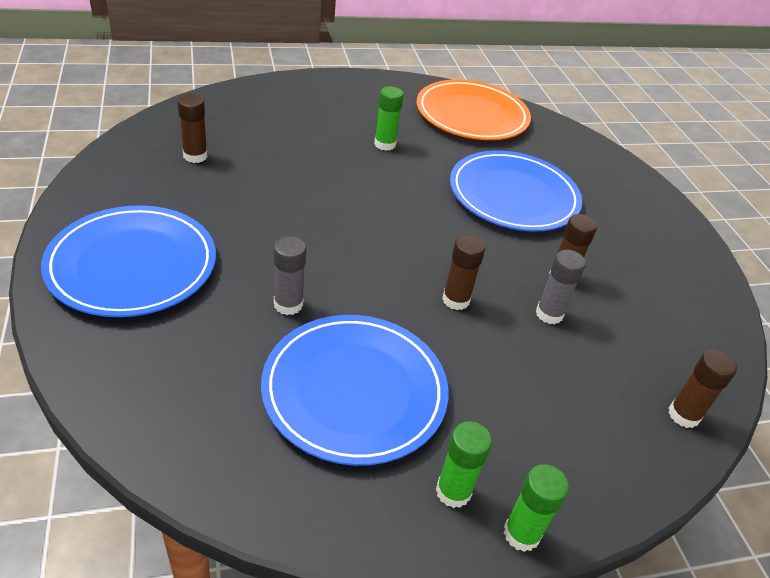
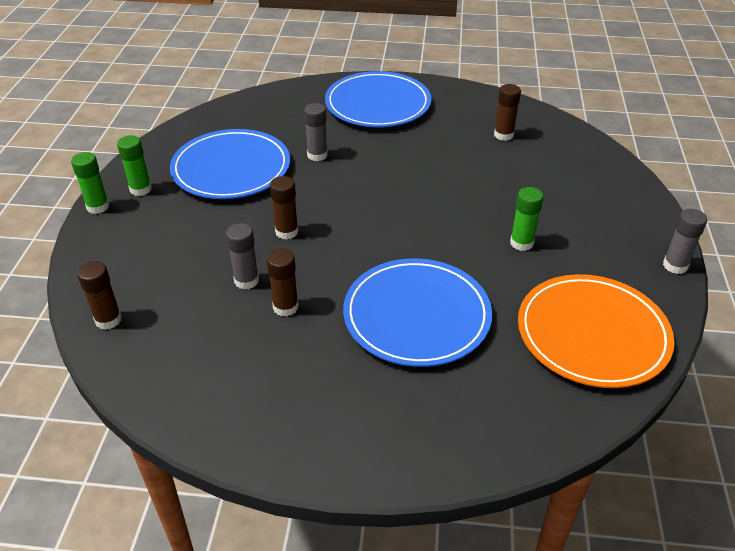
camera: 115 degrees right, 0 degrees up
(372, 78) = (675, 265): none -> grey glue stick

